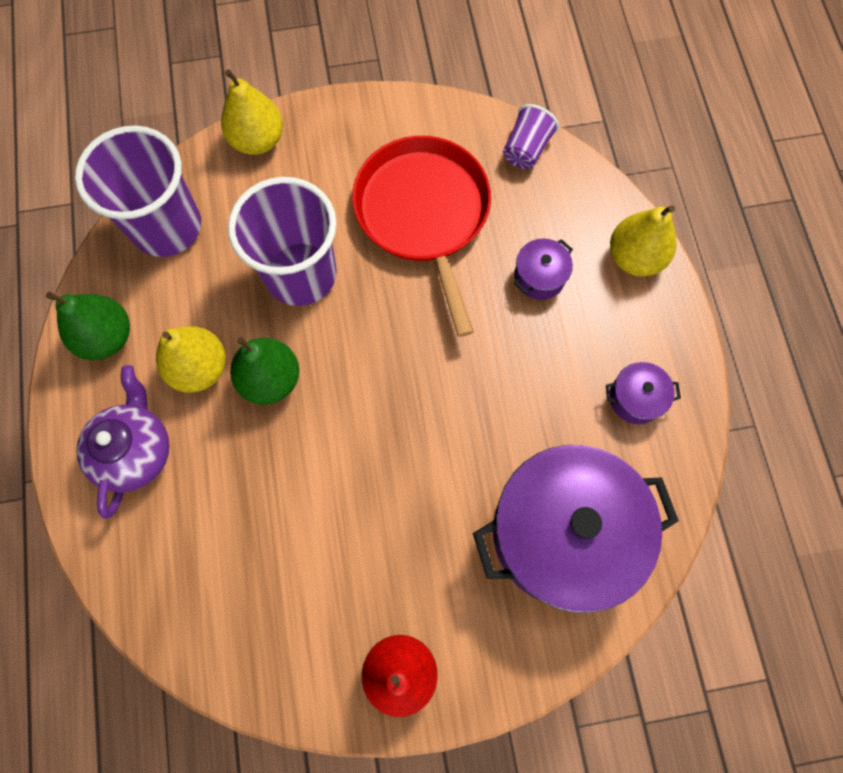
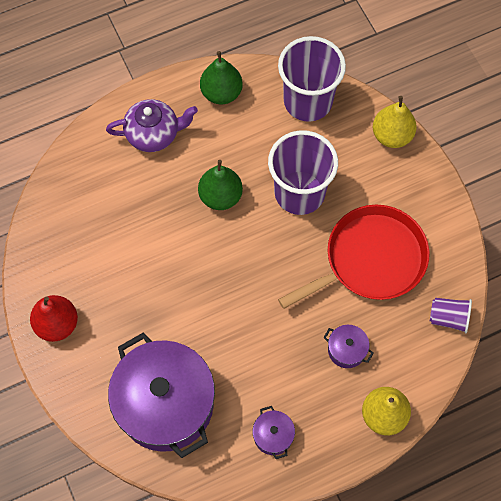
camera: 75 degrees right, 5 degrees down
(200, 368) = (216, 152): yellow pear -> none

